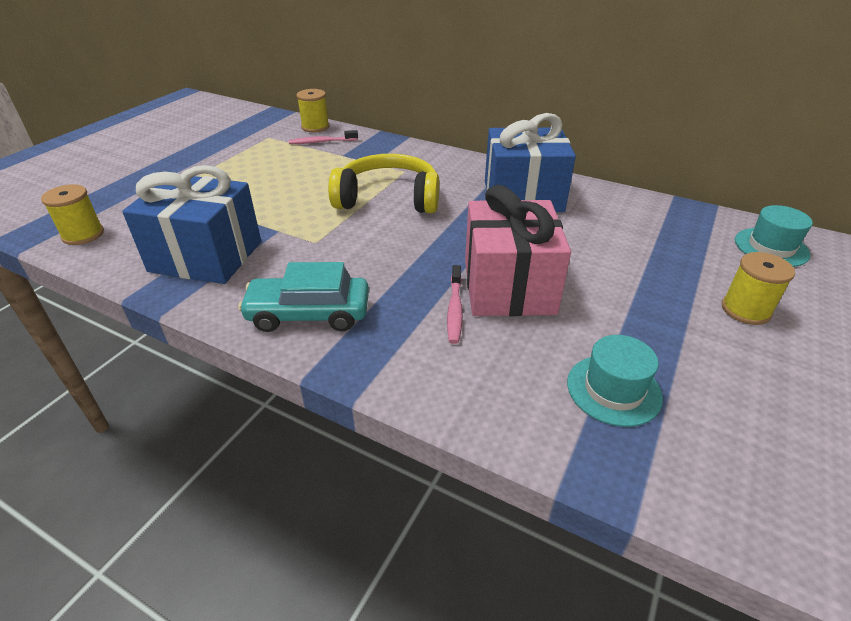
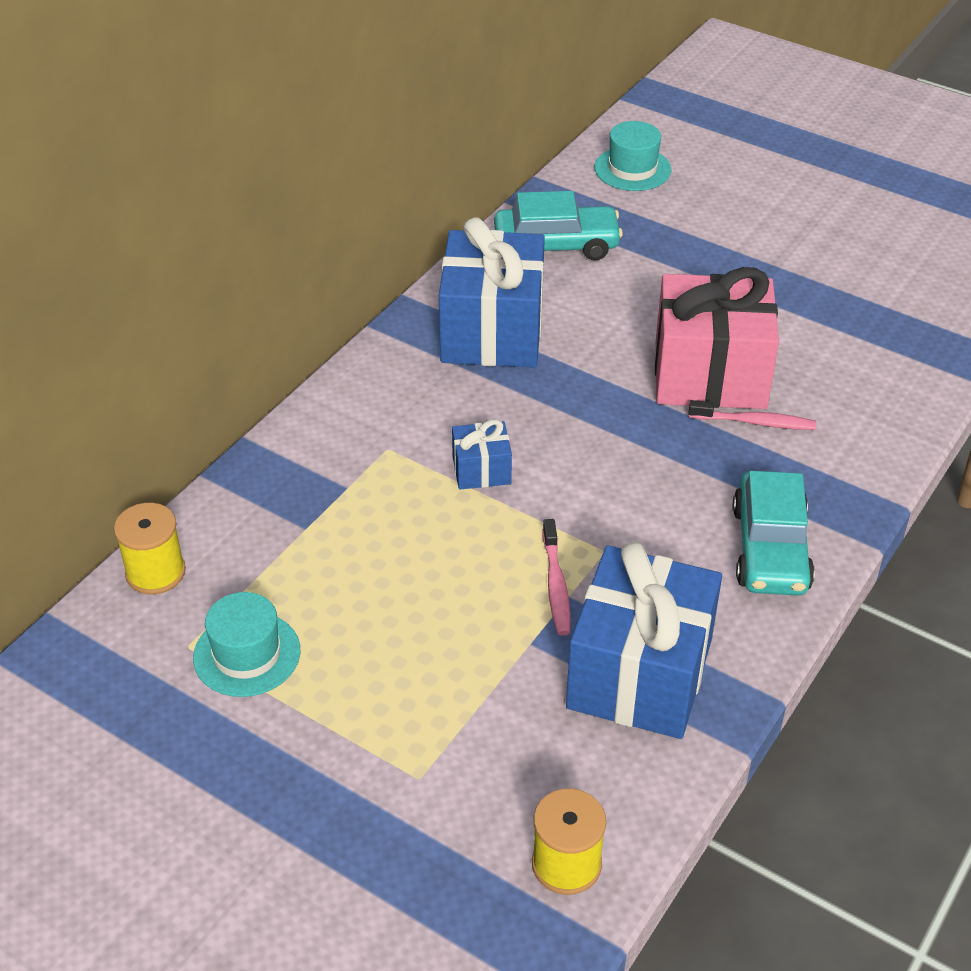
camera: 85 degrees left, 5 degrees up
(322, 142) = (238, 559): pink toothbrush -> pink toothbrush (556, 585)
(388, 198) = (481, 470): yellow headphones -> blue gift
(613, 390) = (867, 330): turquoise hat -> turquoise hat (247, 654)
(635, 216) = (556, 245): none -> turquoise car
(745, 310) = (745, 220): yellow spool -> none

